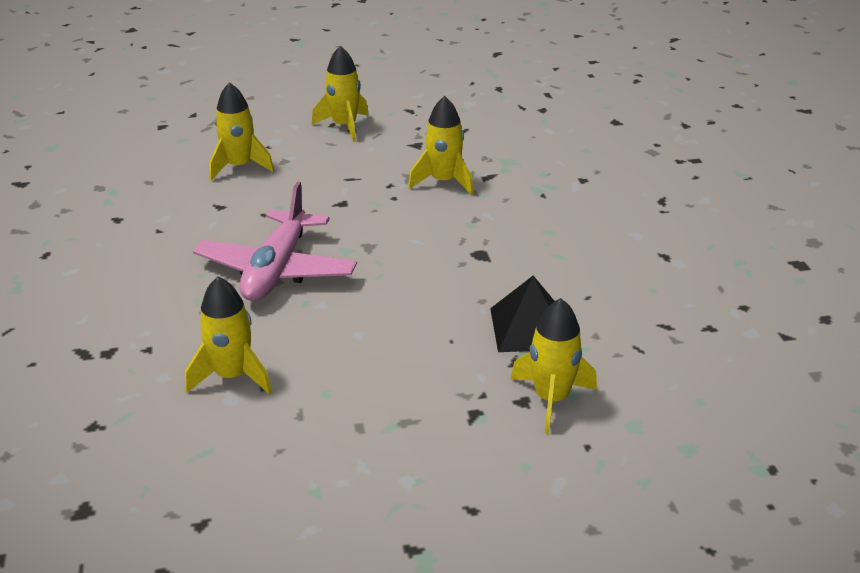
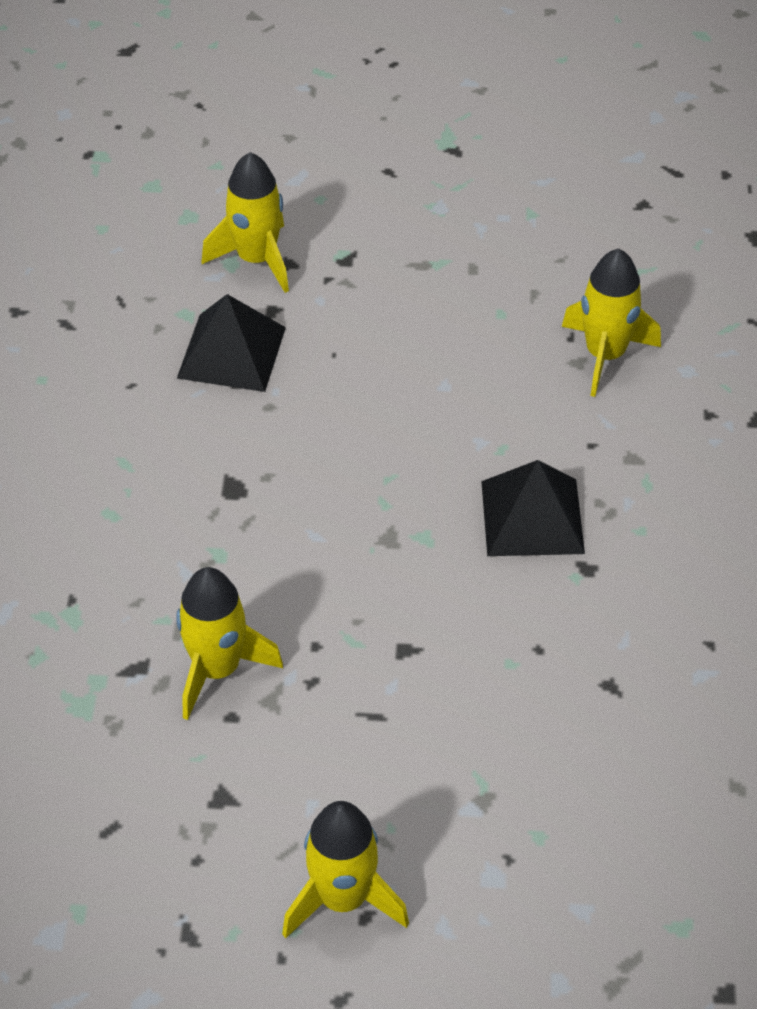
camera: 165 degrees left, 15 degrees up
(239, 167) = (569, 797): yellow rocket -> none
(277, 270) = (532, 517): pink plane -> black pyramid

